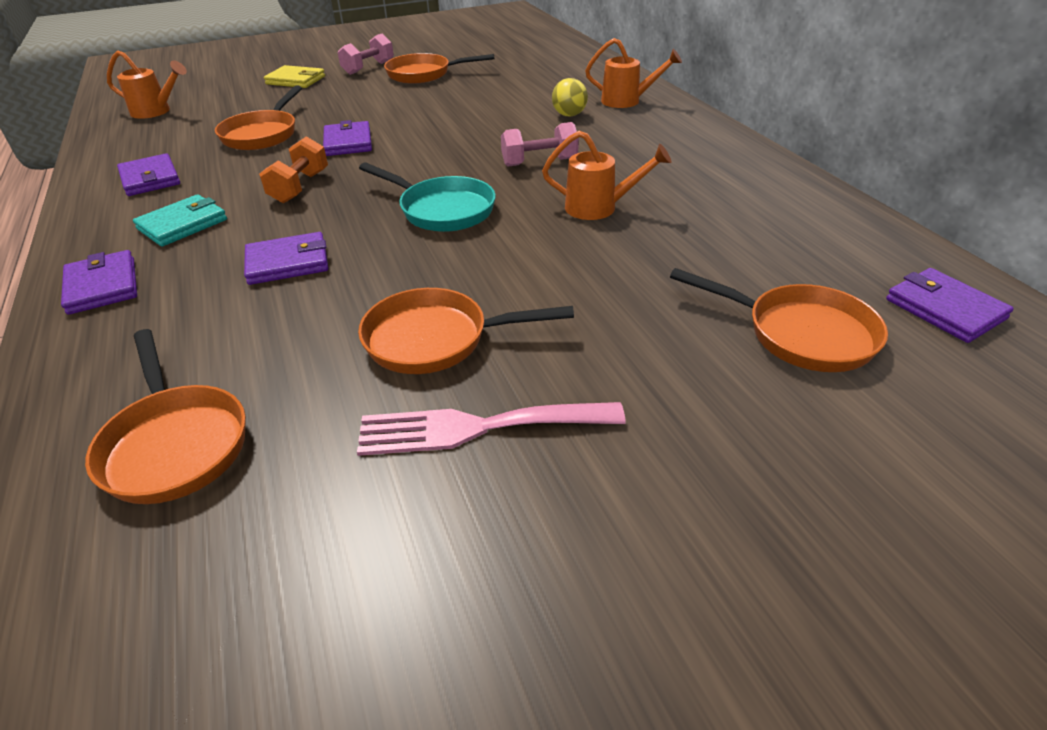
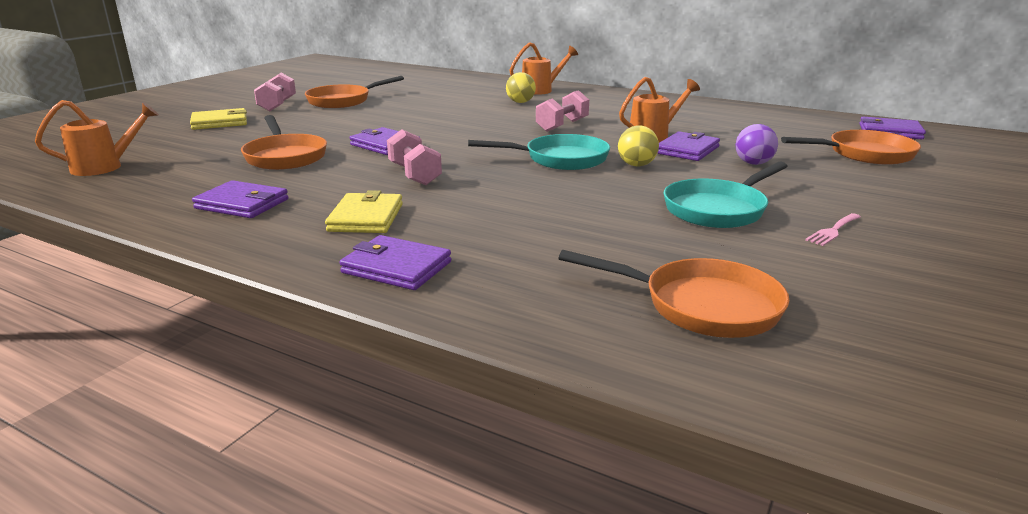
camera: 40 degrees left, 15 degrees down
(182, 224) = (366, 218): turquoise wallet -> yellow wallet
(287, 262) = (522, 210): purple wallet -> purple wallet (687, 150)
(299, 187) = (414, 174): orange dumbbell -> pink dumbbell
(435, 339) = (718, 209): orange pan -> turquoise pan
(478, 427) = (833, 231): pink fork -> pink fork, size x0.48
(492, 244) = (636, 165): none -> yellow ball
(618, 290) = (753, 163): none -> purple ball

